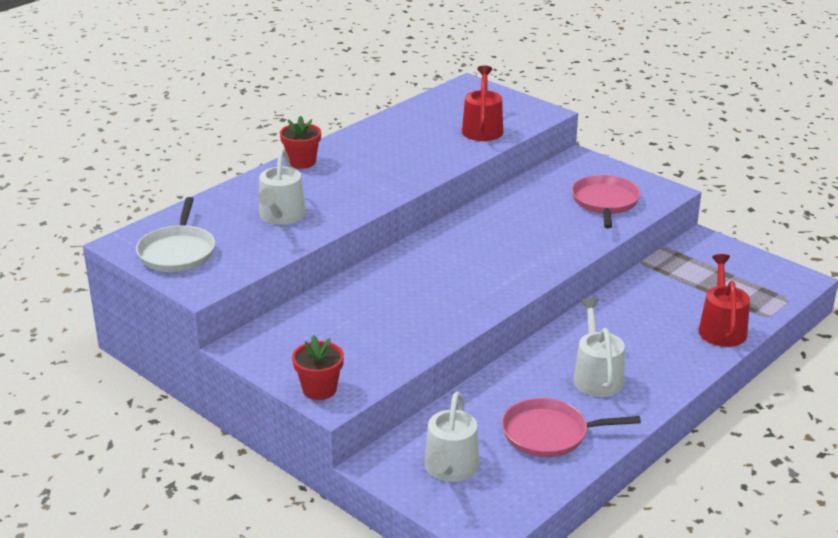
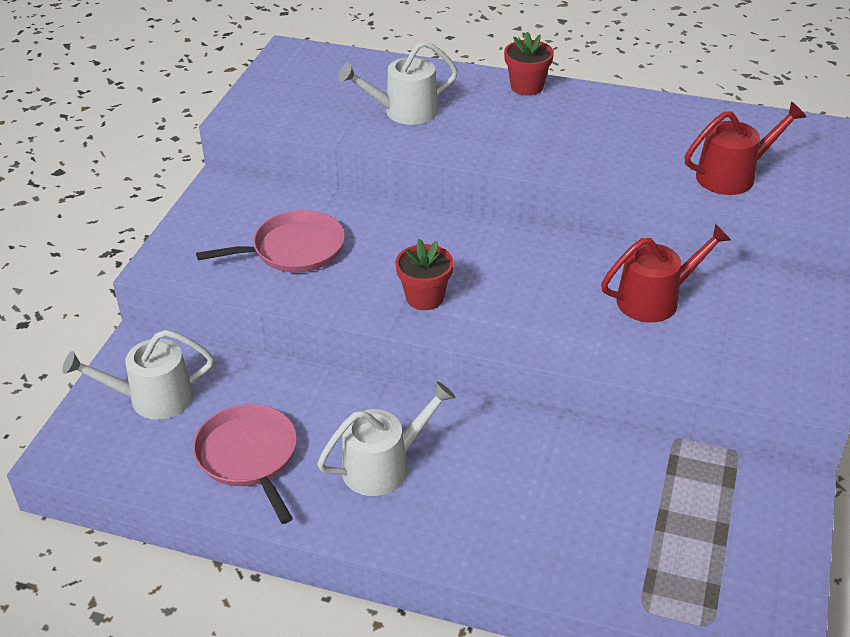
camera: 65 degrees right, 10 degrees up
(177, 252) = (294, 81): white pan -> none
(319, 389) = (175, 253): red flower pot -> red flower pot (425, 297)
(605, 202) = (722, 345): pink pan -> pink pan (293, 249)
(721, 328) = (574, 563): red watering can -> red watering can (655, 299)

